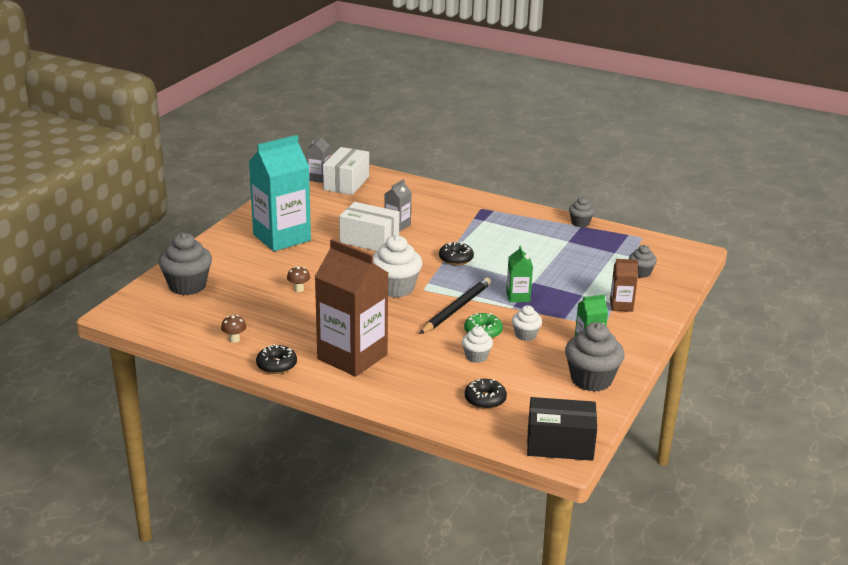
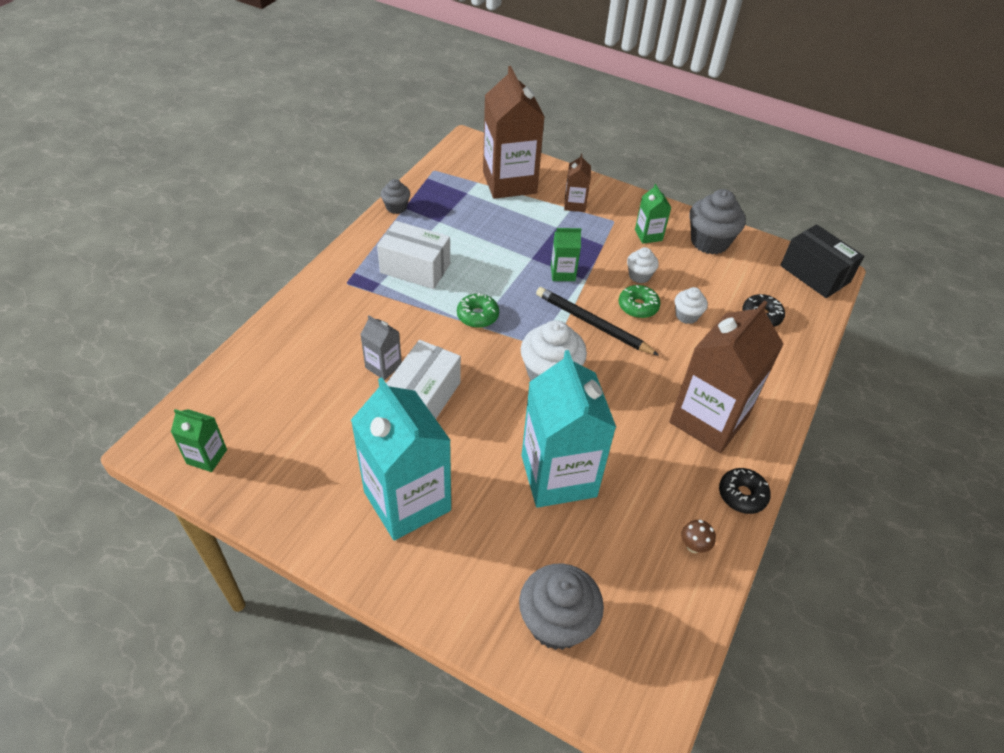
camera: 90 degrees left, 20 degrees up
(299, 289) = (558, 476): brown mushroom -> turquoise carton
(318, 178) = (207, 456): grey carton -> green carton
(346, 183) = (235, 420): white box -> white box (415, 268)
(456, 259) = (477, 316): black donut -> green donut
(560, 444) = (815, 274): black box -> black box turned 45 degrees counterclockwise
(640, 273) = (509, 182): grey cupcake -> brown carton

